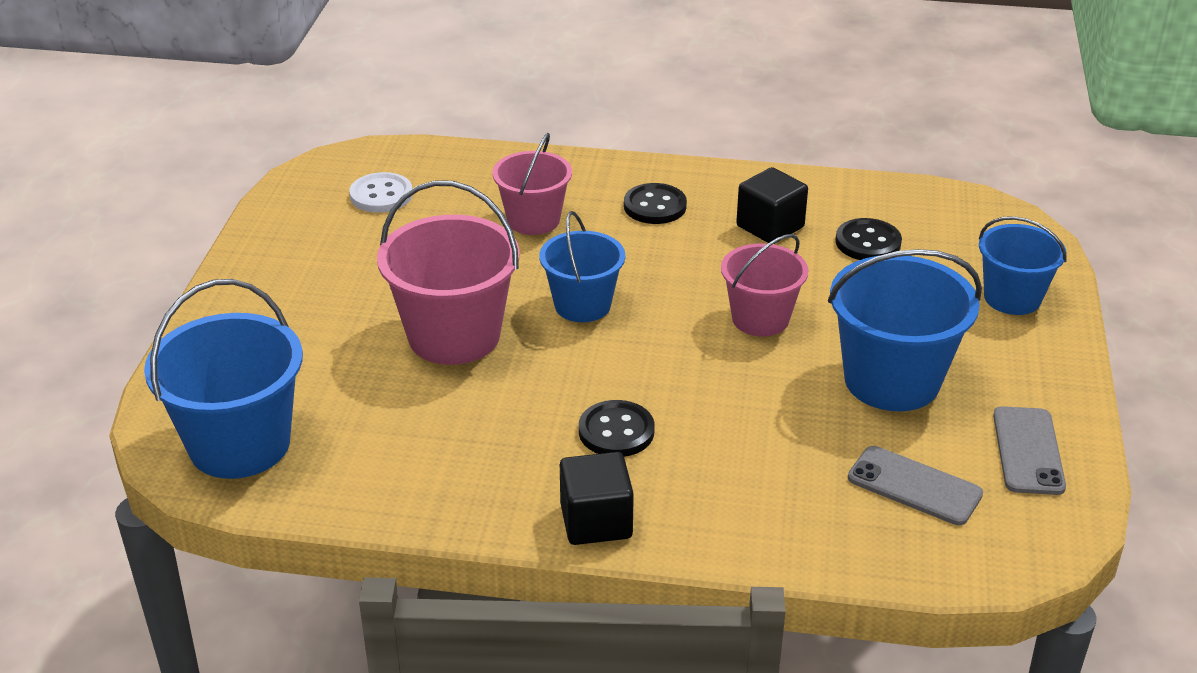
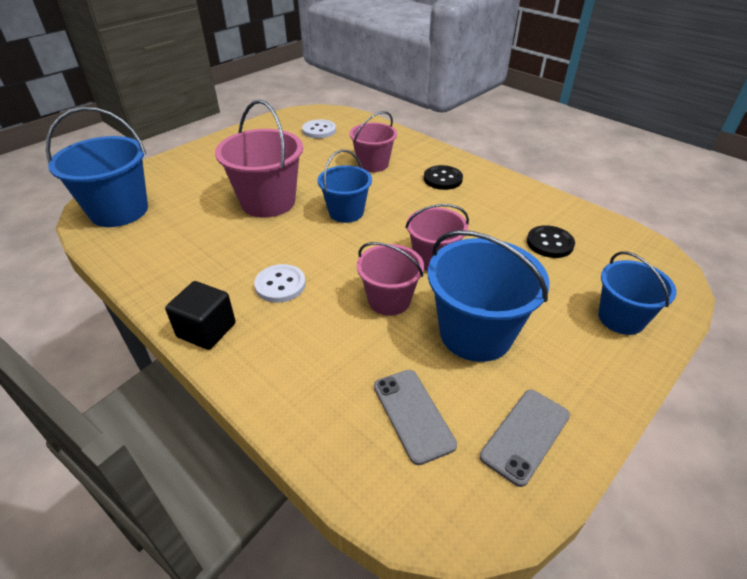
camera: 35 degrees right, 5 degrees up
(616, 431) = (280, 285): black button -> white button
(764, 388) = (389, 300): none -> pink bucket
(770, 227) = (496, 212): black cube -> none

